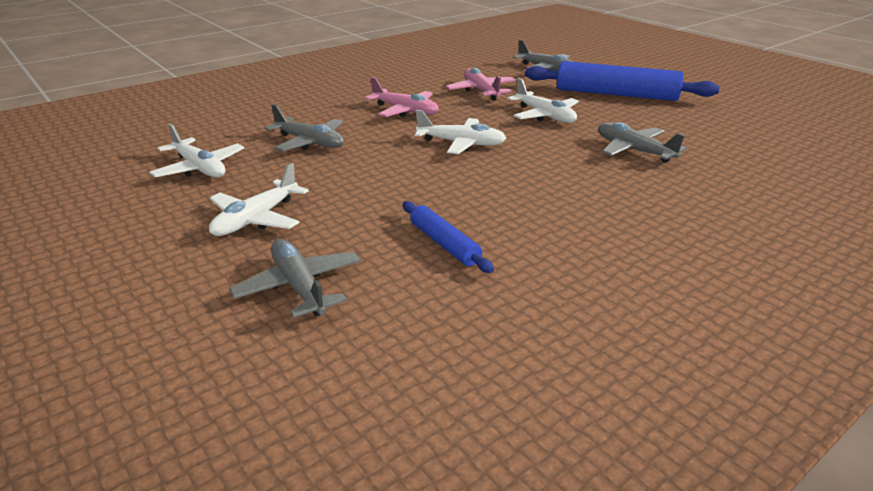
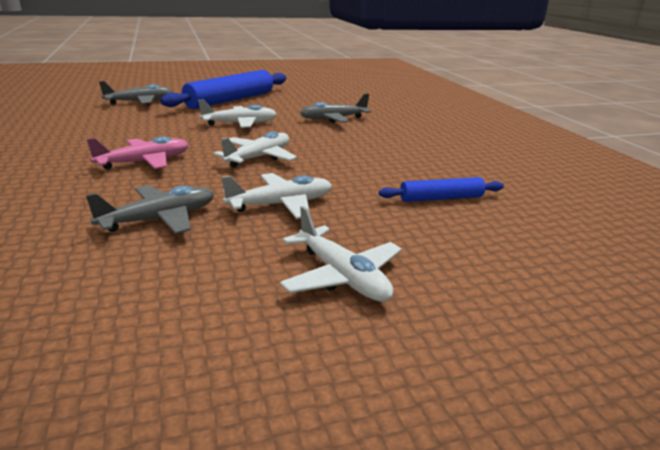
camera: 70 degrees left, 5 degrees down
(200, 168) = (143, 305): white plane -> white plane (281, 204)
(299, 286) = (496, 269): grey plane -> none
(481, 91) = (148, 128): pink plane -> none

